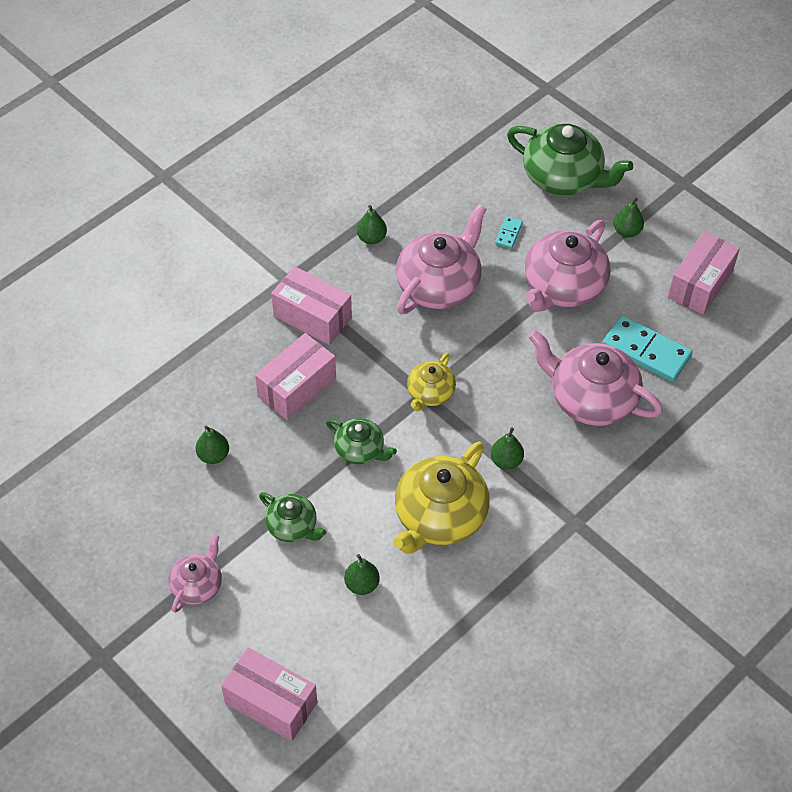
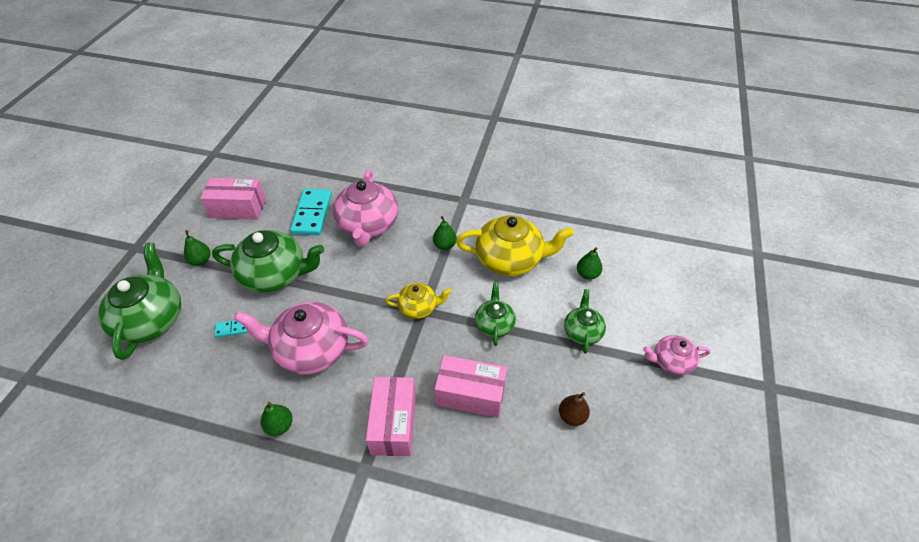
camera: 120 degrees left, 5 degrees down
(213, 455) = (572, 416): green pear -> brown pear
(271, 703) = (696, 279): pink box -> none
(563, 287) = (275, 274): pink teapot -> green teapot

